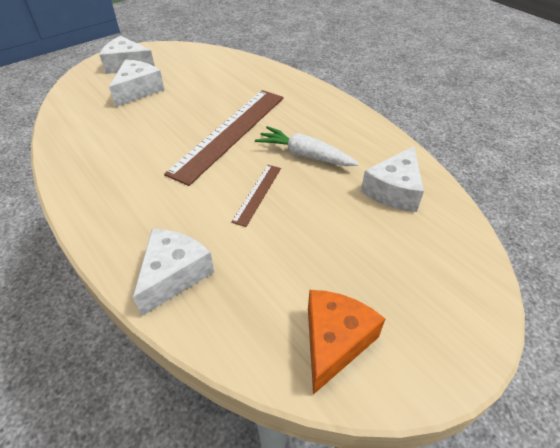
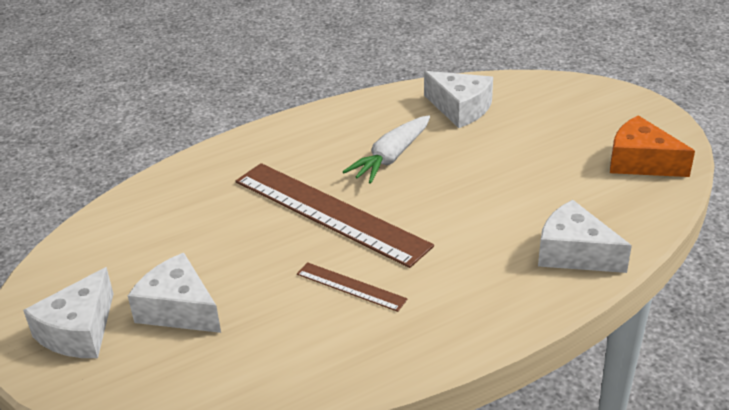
camera: 80 degrees left, 10 degrees down
(257, 194) = (455, 194): brown ruler -> brown ruler (351, 286)

